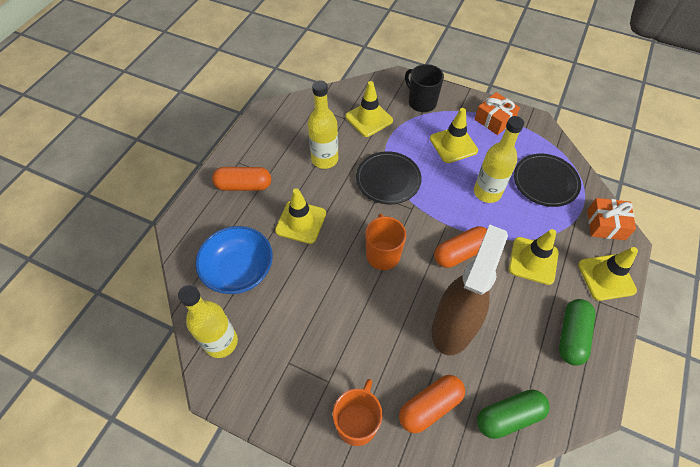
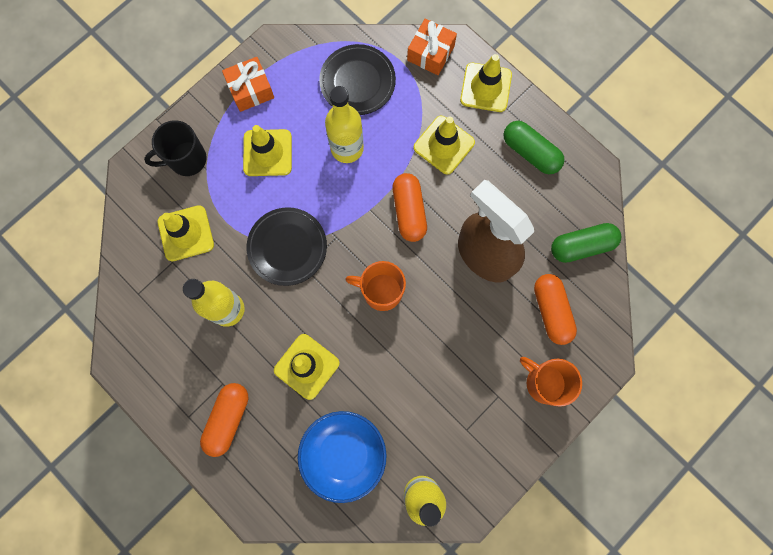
camera: 70 degrees left, 20 degrees up
(509, 416) = (582, 246): green capsule -> green capsule turned 75 degrees clockwise

